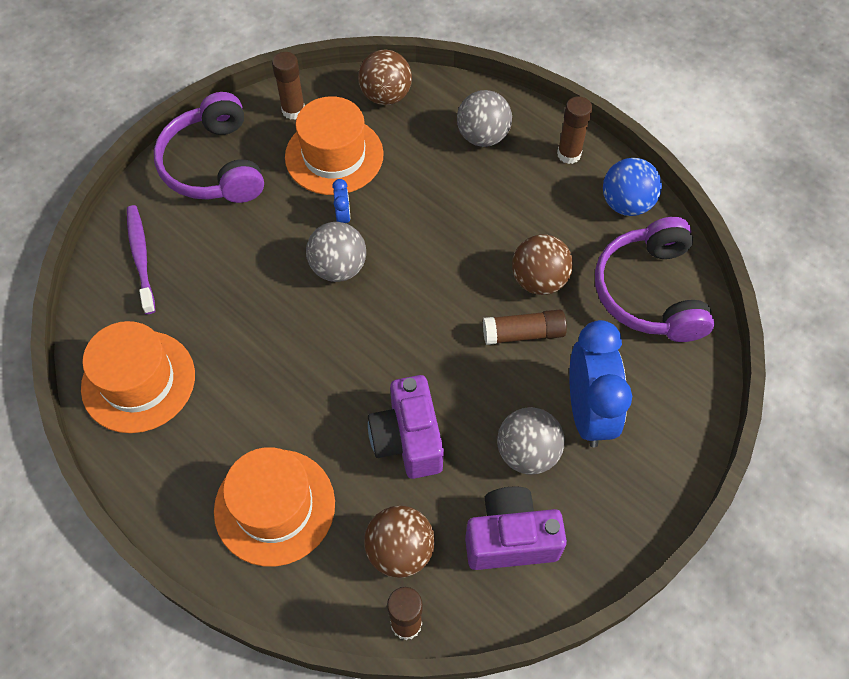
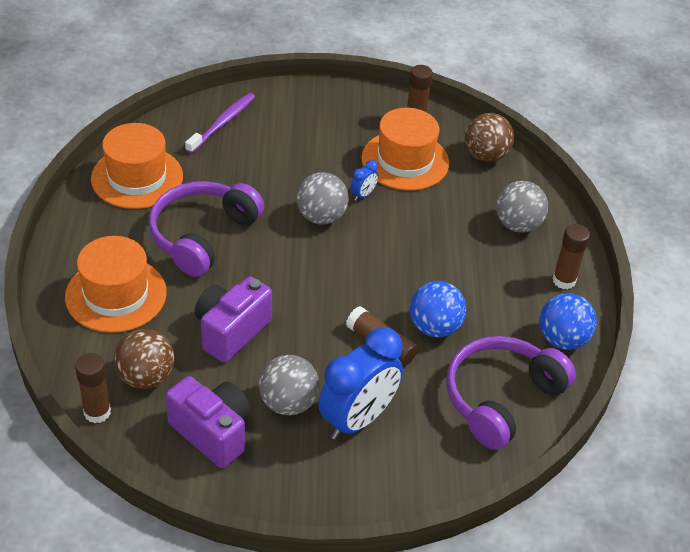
camera: 45 degrees right, 15 degrees down
(214, 165) = (327, 111): purple headphones -> purple headphones (202, 235)
(539, 280) = (434, 327): brown ball -> blue ball

